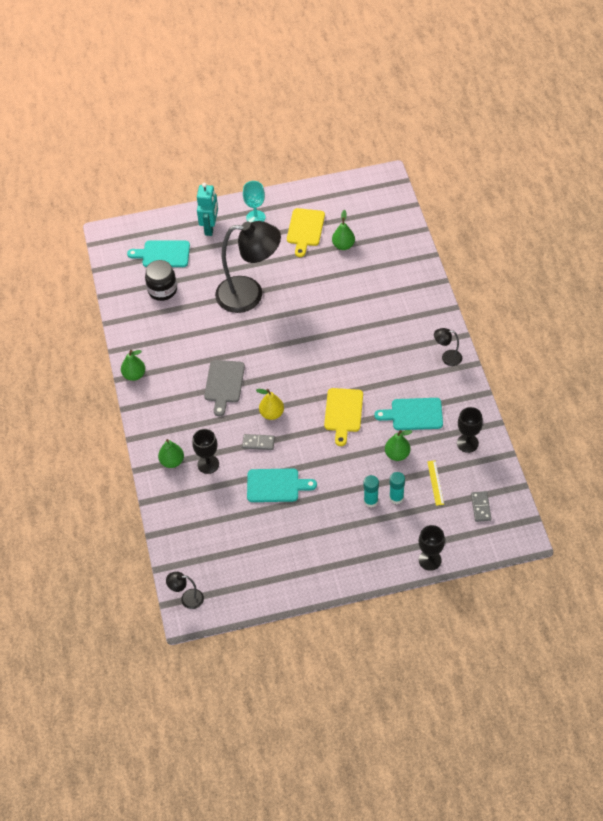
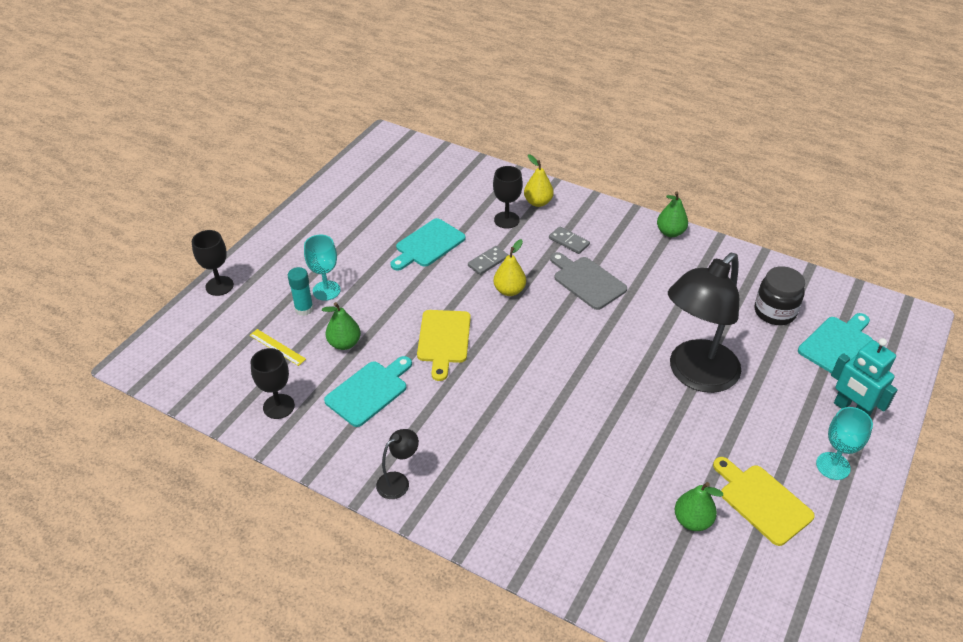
camera: 130 degrees right, 10 degrees down
(172, 461) = (538, 202): green pear -> yellow pear
(187, 599) = (399, 143): black lamp -> none
(343, 413) = (443, 340): yellow cutting board -> yellow cutting board turned 135 degrees counterclockwise
(371, 501) = (326, 290): turquoise glue stick -> turquoise goblet
(480, 507) = (207, 358): grey domino -> grey domino (569, 241)

